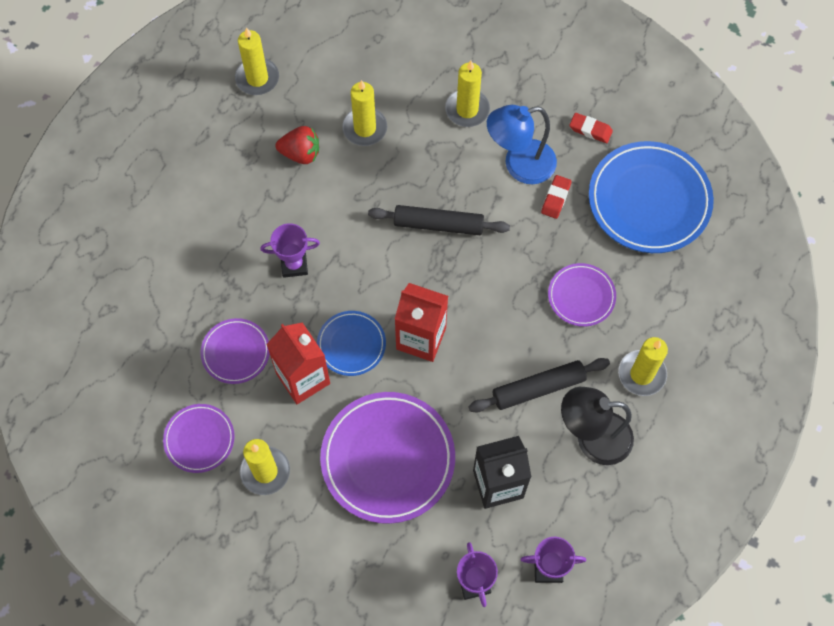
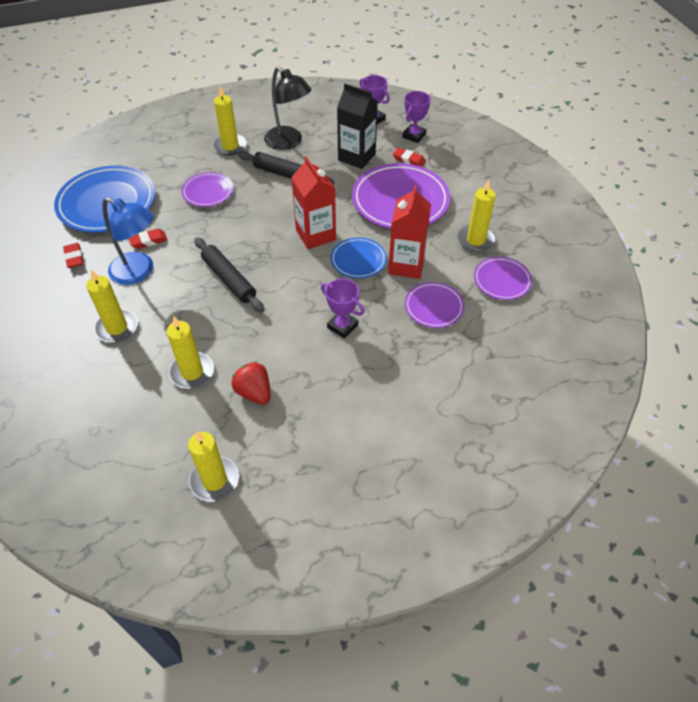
camera: 135 degrees left, 15 degrees down
(439, 533) = (409, 160): none -> red eraser

